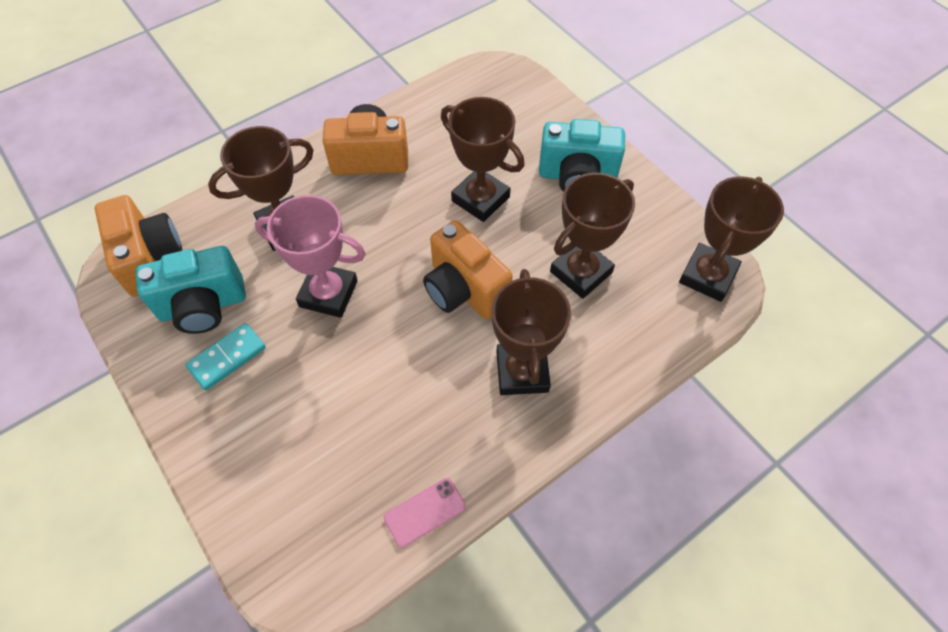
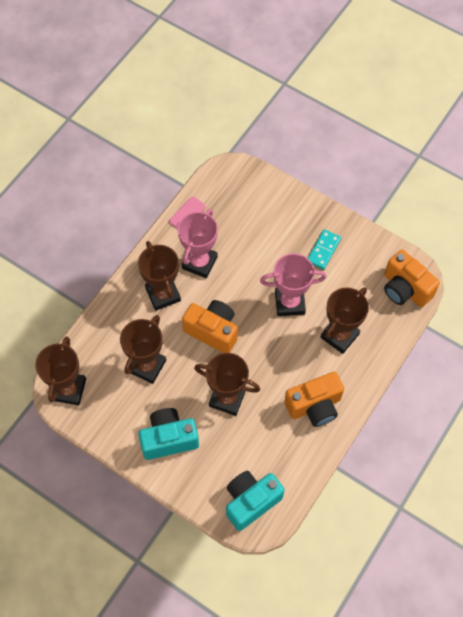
camera: 160 degrees right, 5 degrees up
(203, 306) = (355, 272): turquoise camera -> turquoise camera (251, 501)
(440, 406) = (199, 262): none -> pink trophy

